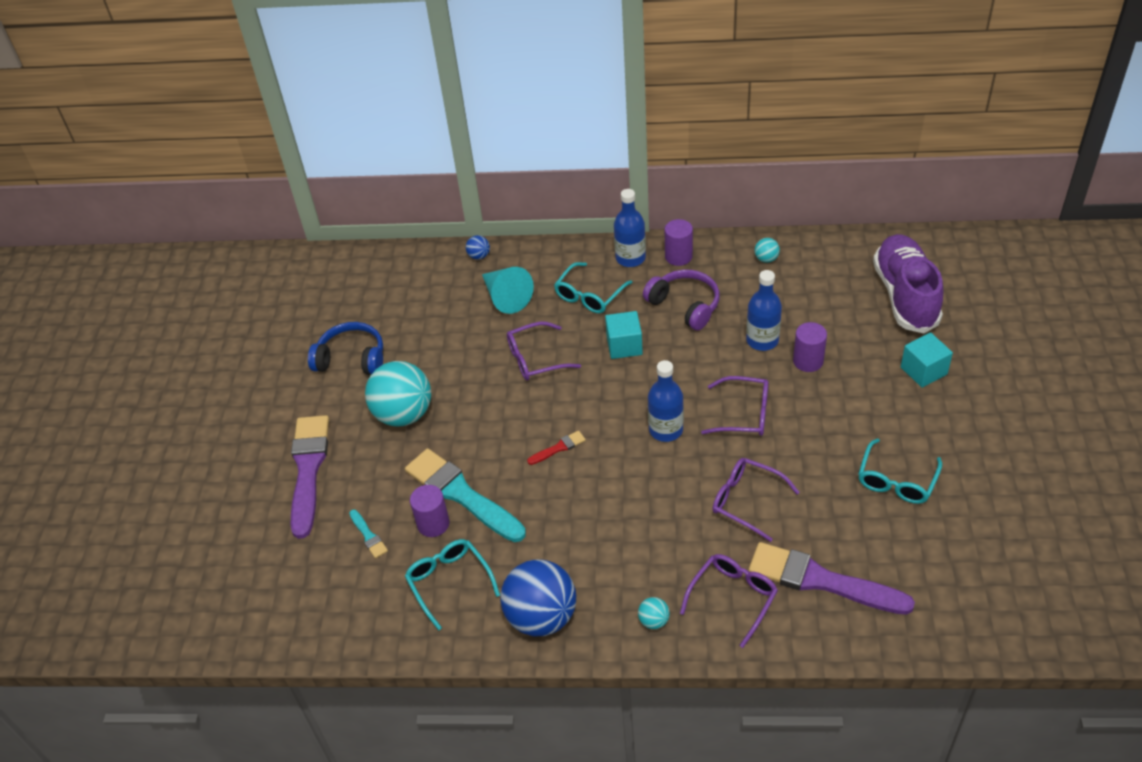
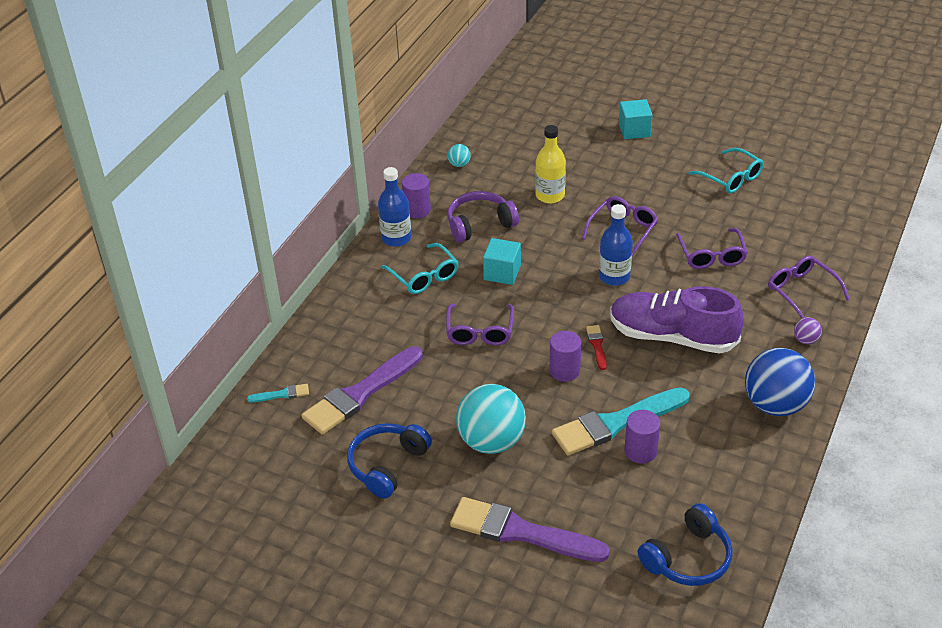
camera: 70 degrees left, 5 degrees down
(316, 598) = (688, 558): none -> blue headphones
(368, 536) = (631, 502): turquoise brush -> turquoise brush (281, 394)
(449, 582) = (712, 456): turquoise glasses -> none
(479, 256) = (311, 335): blue ball -> none
(506, 297) = (385, 331): turquoise cone -> none
(654, 621) = (805, 340): turquoise ball -> purple ball
(746, 501) = (712, 256): purple glasses -> purple glasses turned 60 degrees counterclockwise
(762, 340) = (550, 195): blue bottle -> yellow bottle
(808, 361) = (588, 180): purple cylinder -> purple cylinder (564, 371)
(821, 580) = (804, 243): purple brush -> purple brush (360, 393)
(905, 295) = (552, 112): purple shoe -> purple shoe (672, 336)

